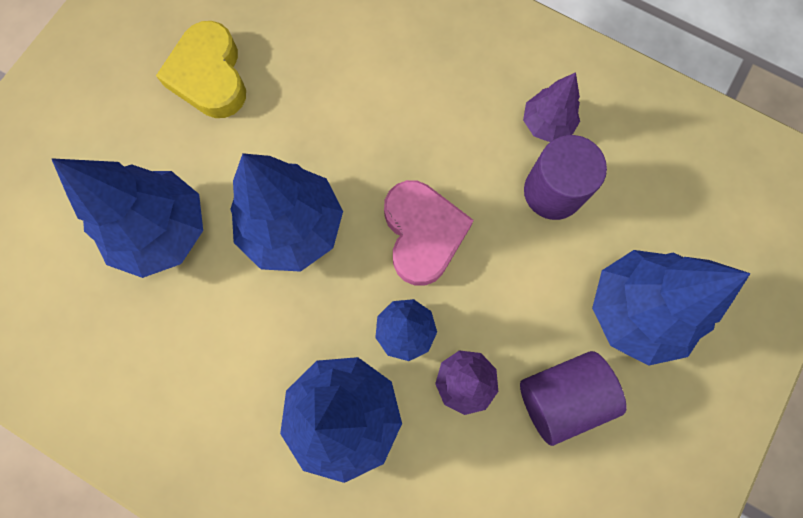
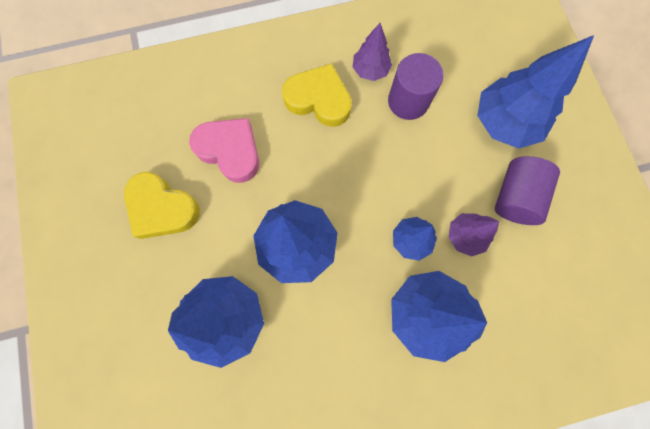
camera: 45 degrees left, 0 degrees up
(423, 234) = (368, 183): pink heart -> pink heart (230, 151)
(461, 106) = (319, 99): none -> yellow heart

